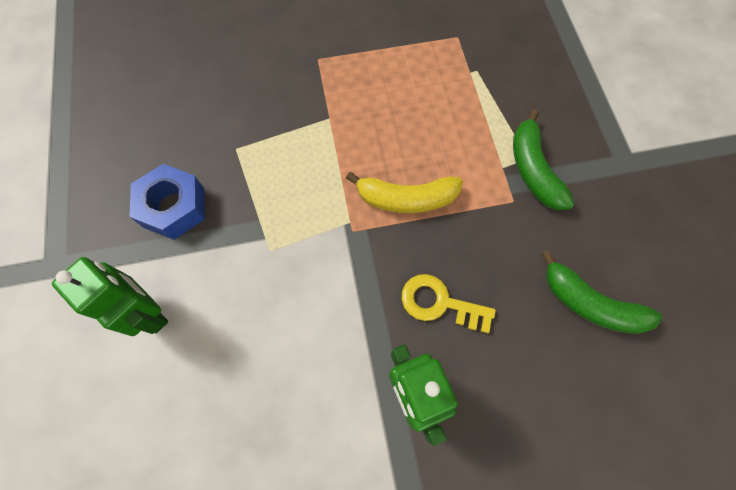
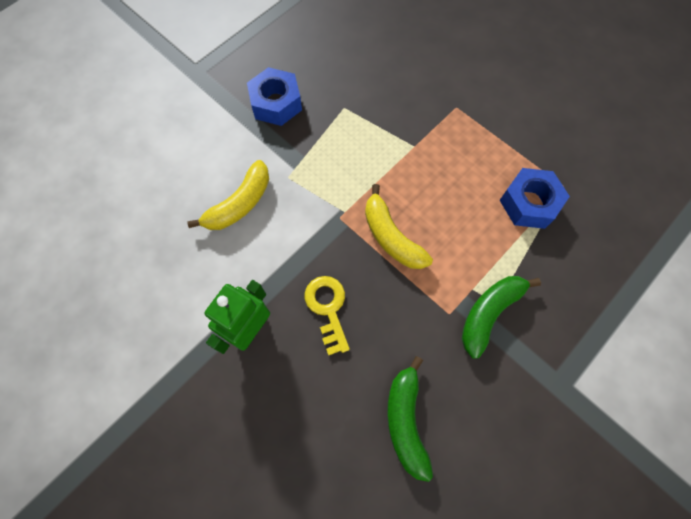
camera: 55 degrees right, 0 degrees up
(149, 312) = (200, 140): green robot -> none
(262, 318) = (239, 204): none -> yellow banana
(454, 71) = (529, 203): none -> blue nut

